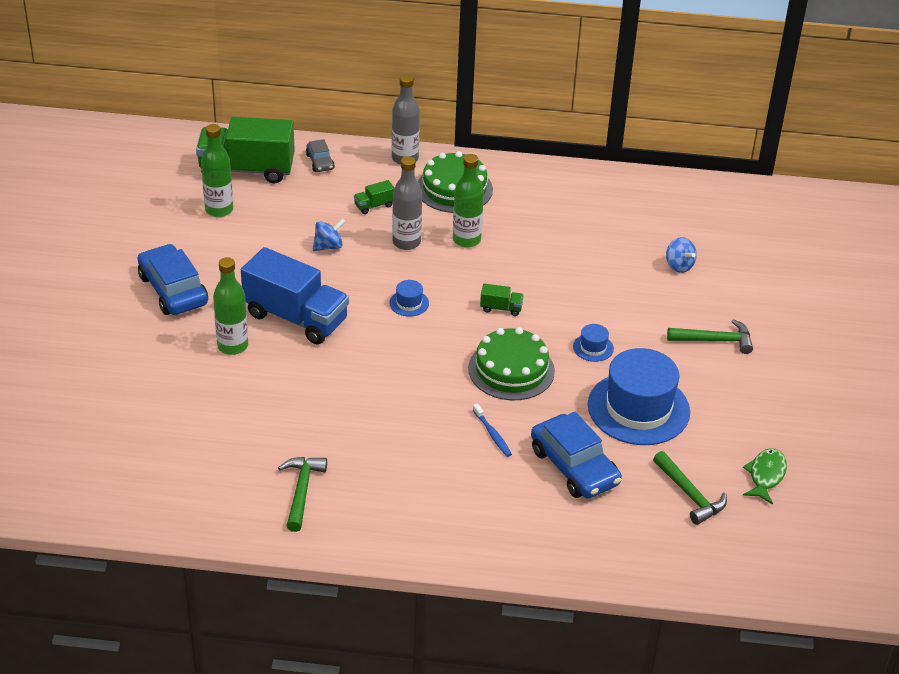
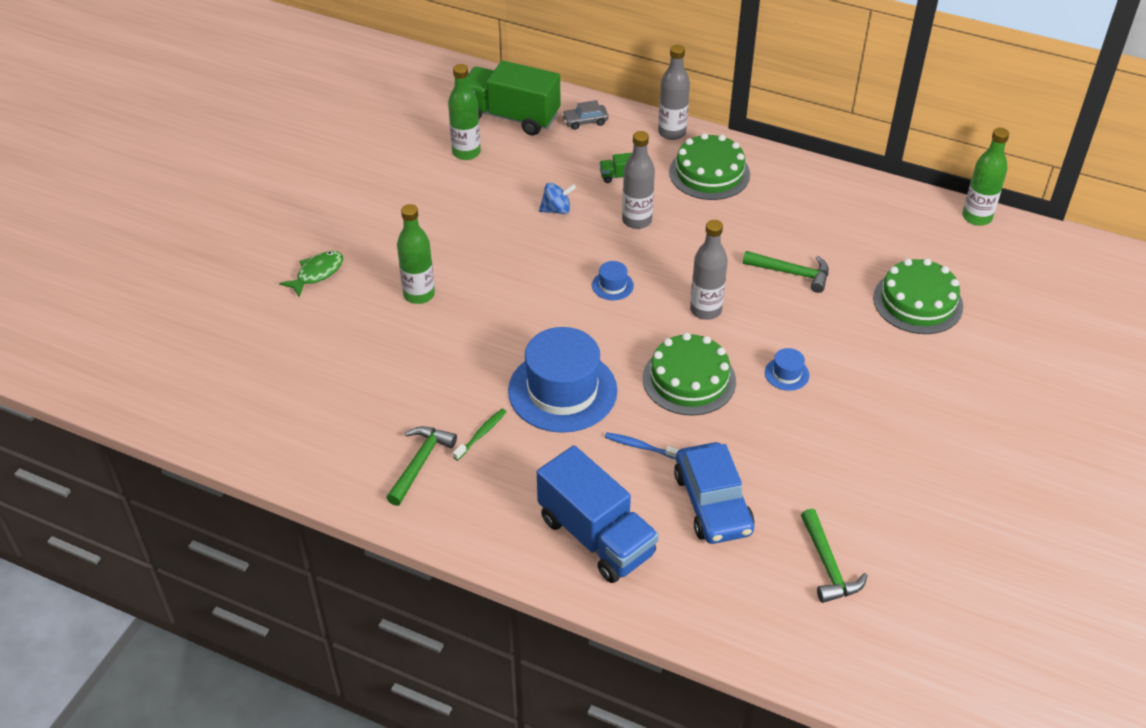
camera: 20 degrees right, 5 degrees up
(173, 290) = (387, 225): blue car -> none
(296, 318) = (493, 278): blue truck -> blue truck (596, 536)
(320, 162) = (585, 121): grey car -> grey car turned 75 degrees clockwise
(346, 454) = (481, 434): none -> green toothbrush
(466, 240) = (699, 230): green bottle -> green bottle (977, 217)
(492, 434) = (640, 446): blue toothbrush -> blue toothbrush turned 120 degrees clockwise
(501, 308) = (705, 310): green truck -> grey bottle
(638, 408) = (809, 453): blue hat -> blue hat (562, 391)
(679, 266) = (917, 302): blue spinning top -> green cake
(715, 340) = (926, 394): green hammer -> green hammer (792, 273)
(765, 475) = (923, 564): green fish -> green fish (317, 273)

